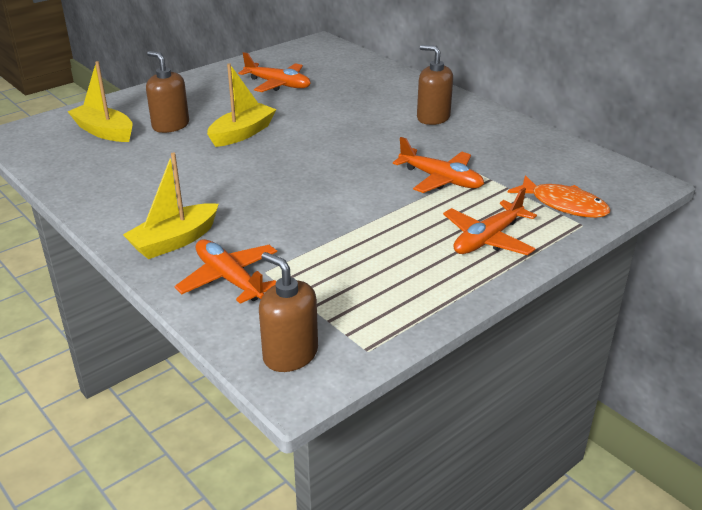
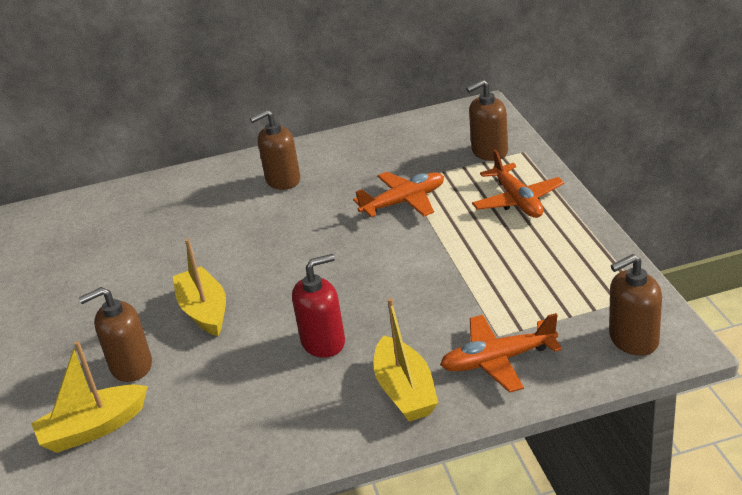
camera: 60 degrees left, 0 degrees up
(223, 190) = (323, 342): none -> red soap dispenser
(278, 84) = (104, 266): orange plane -> none
(564, 205) = (489, 152): orange fish -> brown soap dispenser

